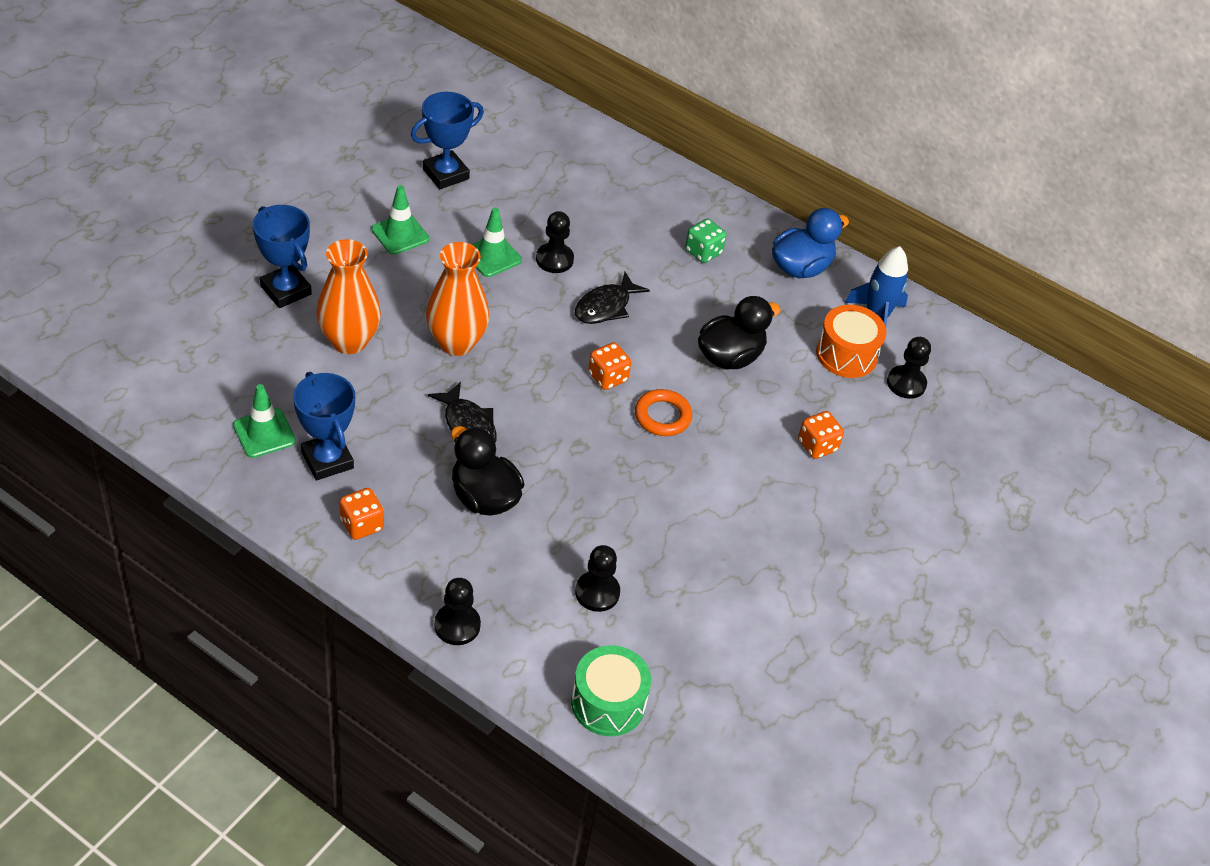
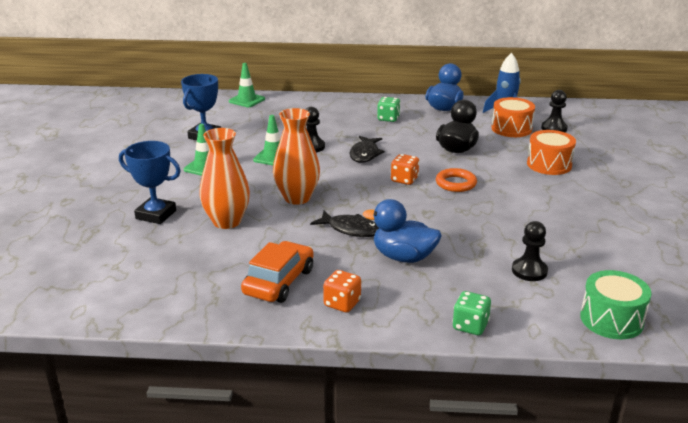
camera: 25 degrees left, 20 degrees down
(264, 433) = (218, 286): green traffic cone -> green traffic cone (247, 100)
(327, 460) = (279, 282): blue trophy -> orange car
(457, 625) = (470, 326): black pawn -> green dice
(484, 497) = (403, 257): black duck -> blue duck
(817, 446) = (549, 164): orange dice -> orange drum

